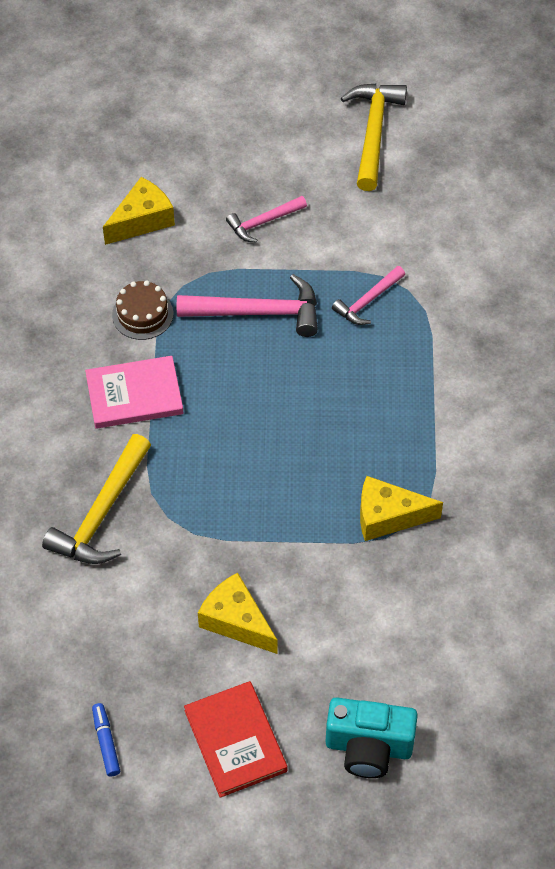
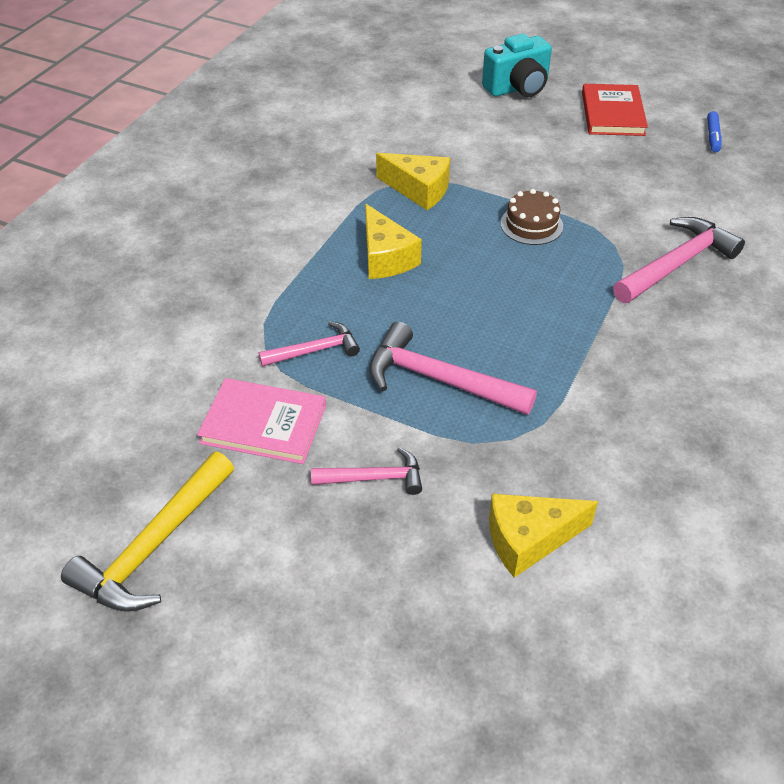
camera: 155 degrees left, 10 degrees down
(102, 514) = (677, 263): yellow hammer -> pink hammer
(134, 395) = (611, 346): pink book -> pink book (264, 424)
(142, 314) = (573, 422): brown cake -> brown cake (531, 225)
(236, 621) = (582, 168): yellow cheese -> yellow cheese (385, 257)
(368, 747) = (517, 88): turquoise camera -> turquoise camera turned 120 degrees clockwise

